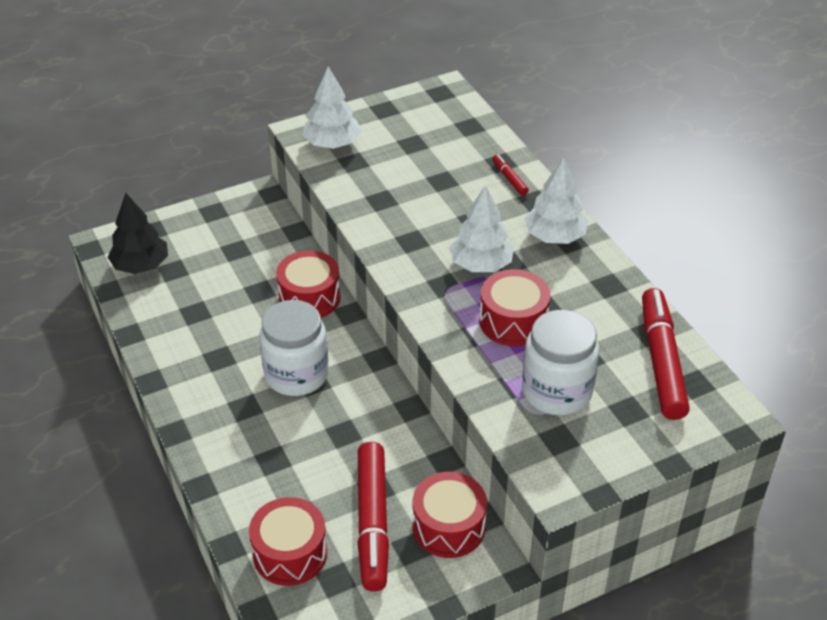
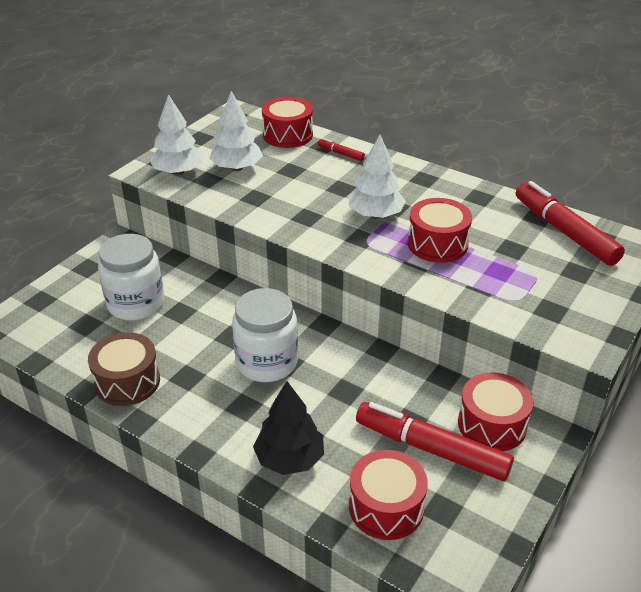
camera: 30 degrees left, 5 degrees down
(141, 265) = (51, 331): black tree -> black tree (289, 458)
(167, 341) = (127, 382): none -> brown drum
(309, 298) = (228, 301): red drum -> red drum (287, 135)
(373, 522) = (431, 449): red marker -> red marker turned 150 degrees clockwise
(555, 236) = (410, 179): white tree -> white tree (237, 168)
(556, 391) = (516, 278): white jar -> white jar (136, 304)

